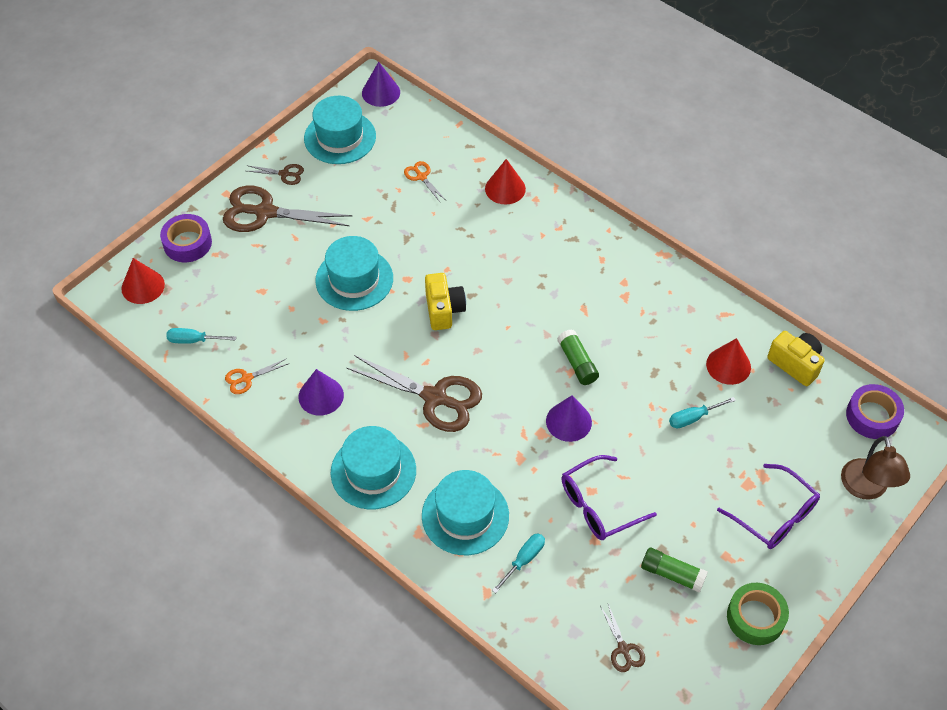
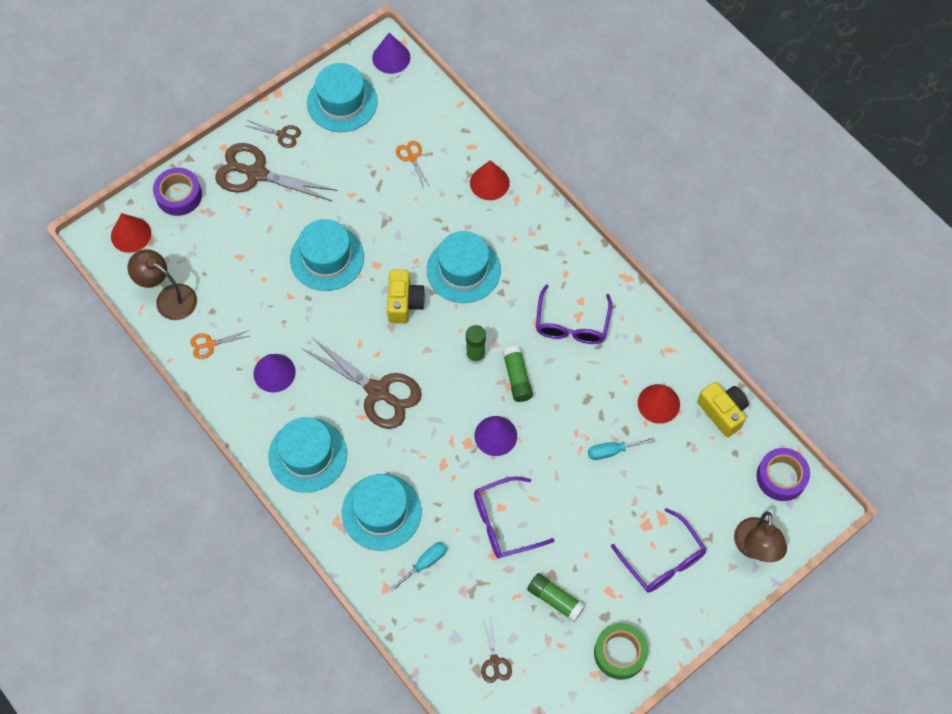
camera: 10 degrees right, 10 degrees up
(194, 340) = (169, 298): turquoise screwdriver -> brown lamp
(497, 270) = (463, 270): none -> turquoise hat
(529, 348) = (475, 355): none -> green glue stick
(620, 305) = (572, 324): none -> purple glasses

